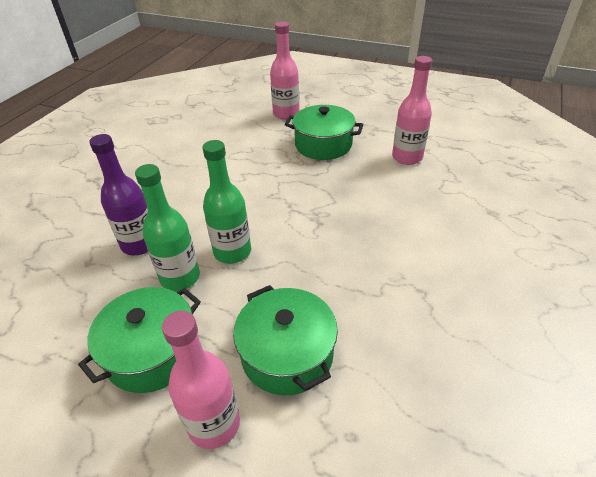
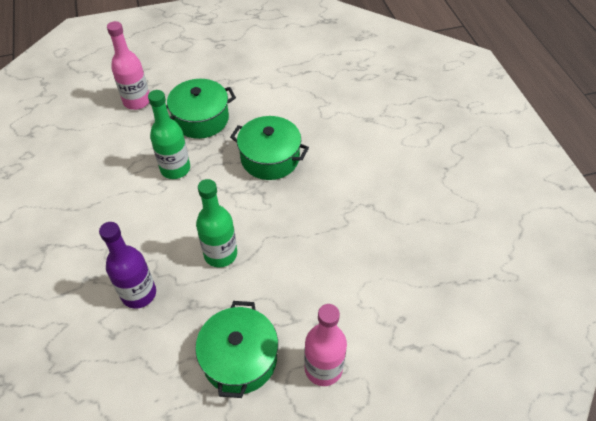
camera: 40 degrees left, 10 degrees up
(180, 277) = (202, 297): green bottle -> green bottle (175, 169)
(287, 354) = (326, 299): green pot -> green pot (270, 158)
(407, 157) = (277, 99): pink bottle -> none

